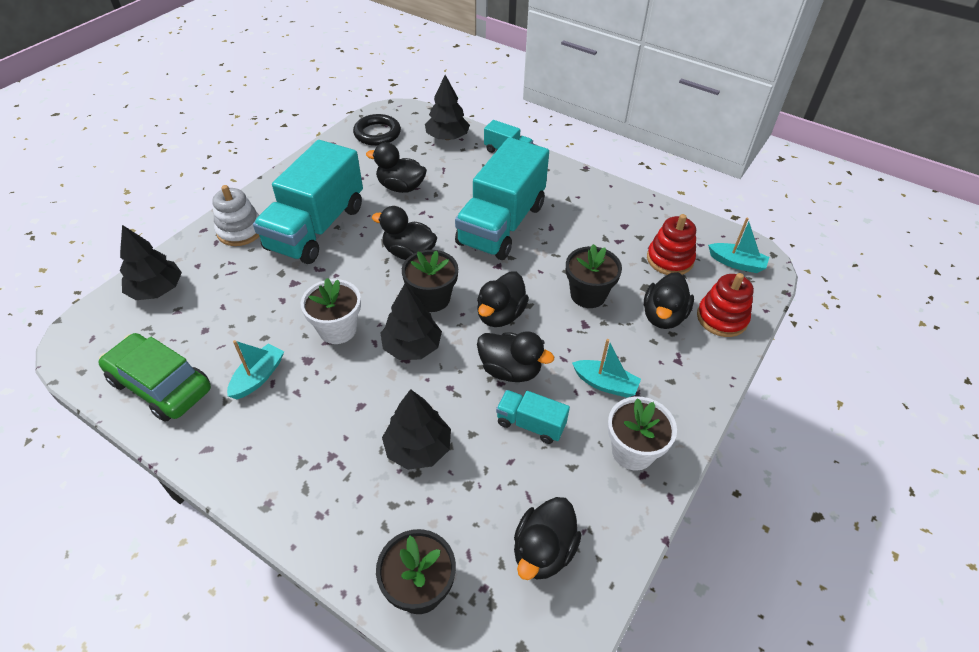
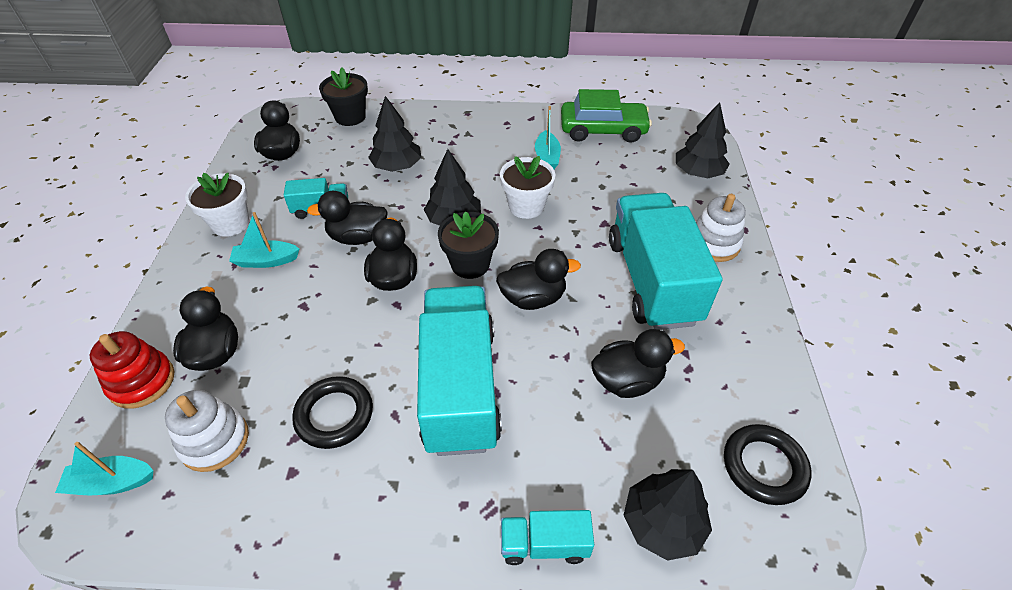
camera: 150 degrees right, 0 degrees up
(588, 242) = (334, 415): none -> black ring
(588, 295) = (310, 340): black flower pot -> none
(669, 259) = (214, 441): red stacking toy -> white stacking toy

